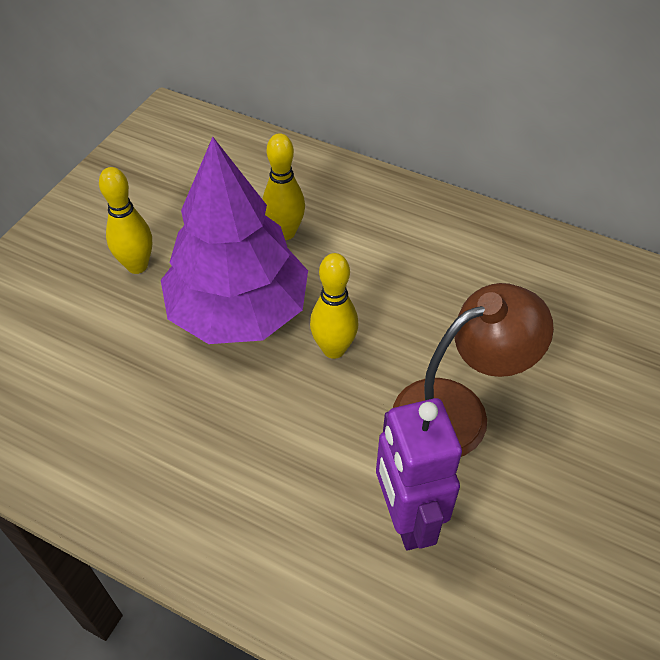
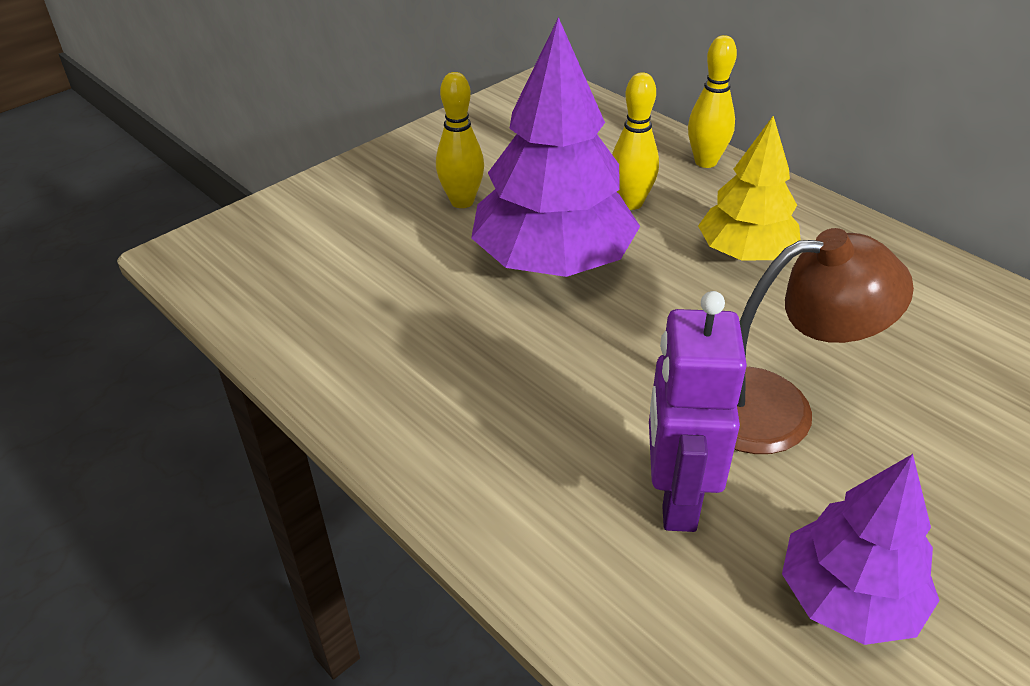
camera: 20 degrees right, 10 degrees down
(334, 349) = (647, 317): yellow bowling pin -> yellow bowling pin (705, 162)
(393, 263) = (745, 253): none -> yellow tree
(551, 566) = (848, 598): none -> purple tree

